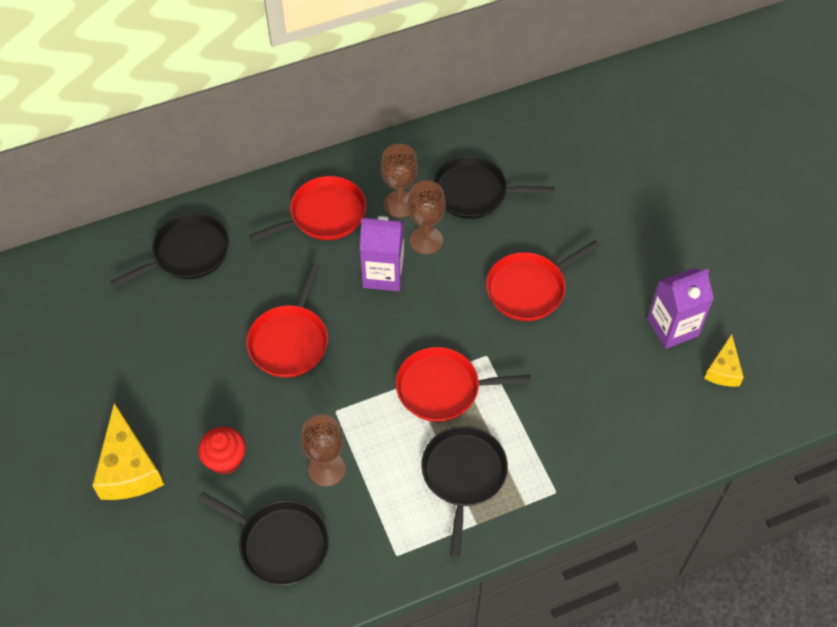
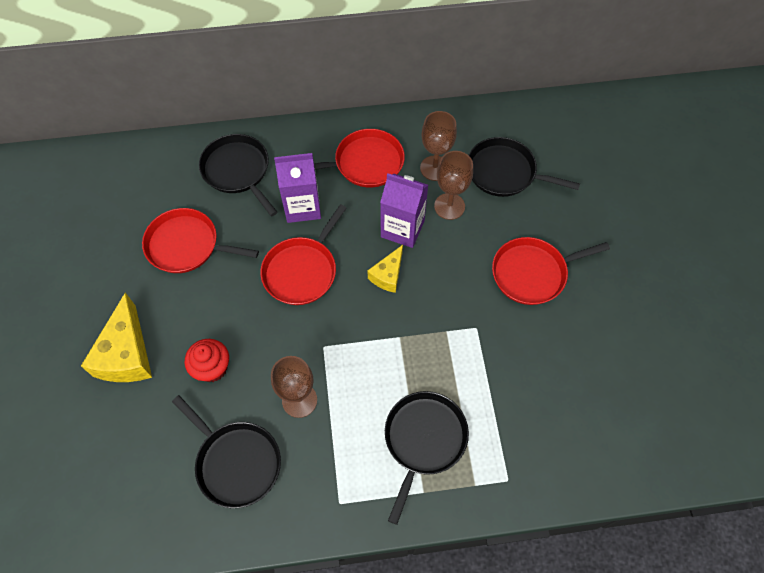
camera: 15 degrees right, 5 degrees up
(187, 253) = (238, 171): black pan -> black pan turned 105 degrees counterclockwise
(442, 388) = (427, 349): red pan -> red pan (187, 245)
(672, 327) = (661, 343): purple carton -> purple carton (302, 206)
(723, 370) = (702, 398): yellow cheese -> yellow cheese (388, 275)

